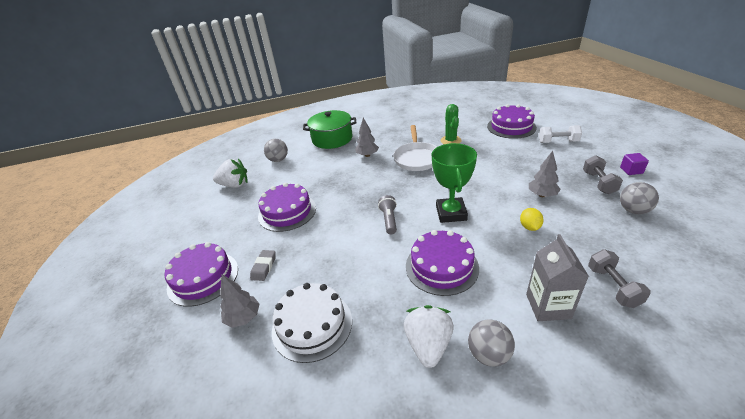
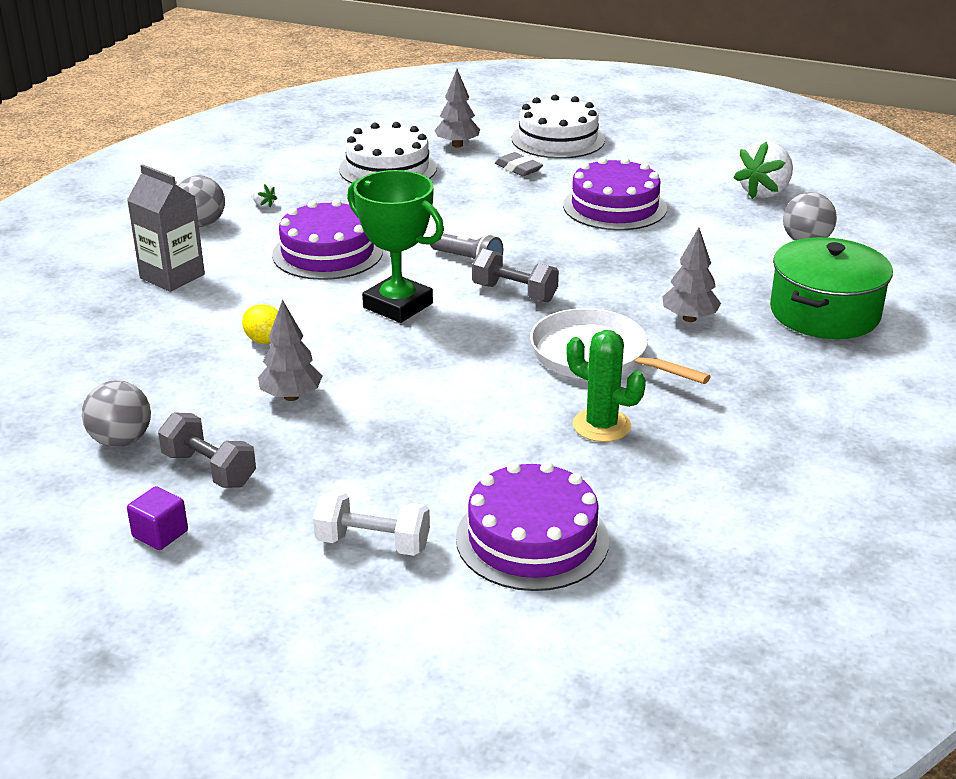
camera: 125 degrees right, 5 degrees down
(203, 278) = (558, 139): purple cake -> white cake
(428, 345) = (263, 205): white strawberry -> white strawberry, size x0.41
(558, 142) = (373, 543): white dumbbell -> white dumbbell turned 60 degrees clockwise
(613, 286) = (108, 324): grey dumbbell -> grey dumbbell (514, 293)

